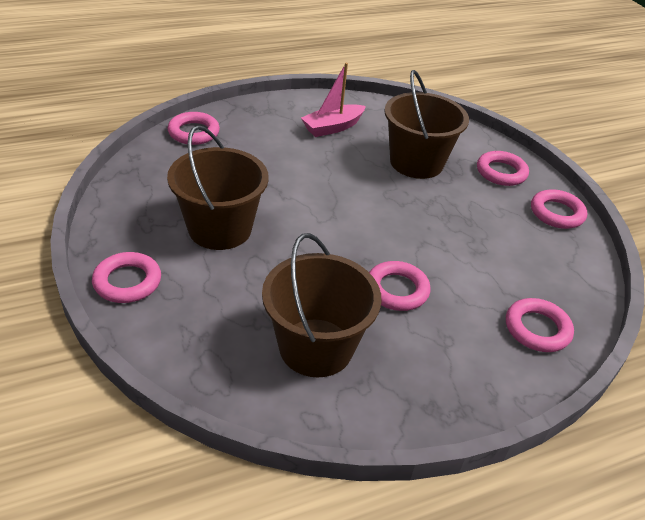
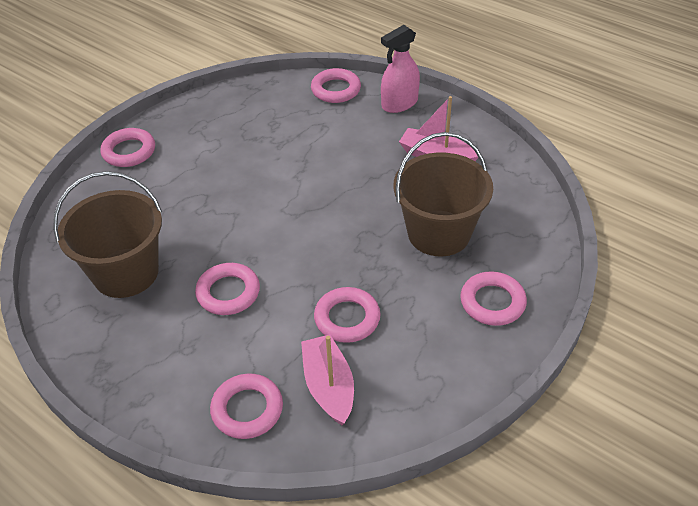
camera: 65 degrees right, 5 degrees up
(220, 229) = (223, 163): brown bucket -> none
(251, 114) = (399, 103): none -> pink spray bottle
(536, 276) = (329, 386): none -> pink boat
(557, 213) = (460, 373): pink ring -> pink ring (347, 318)

